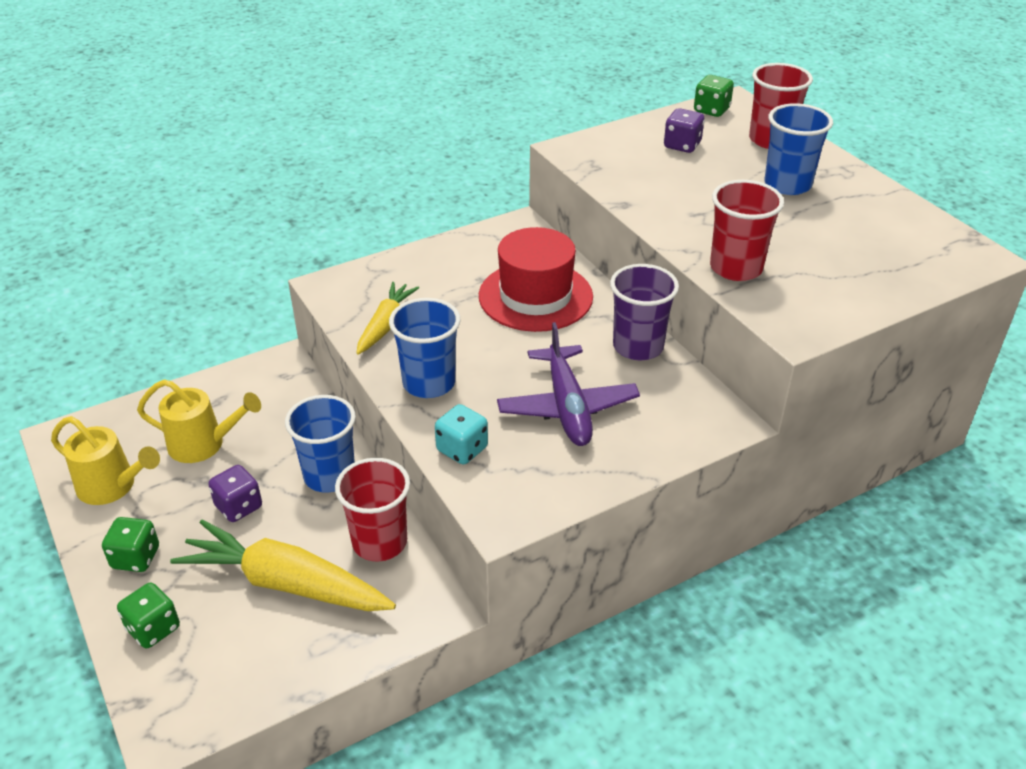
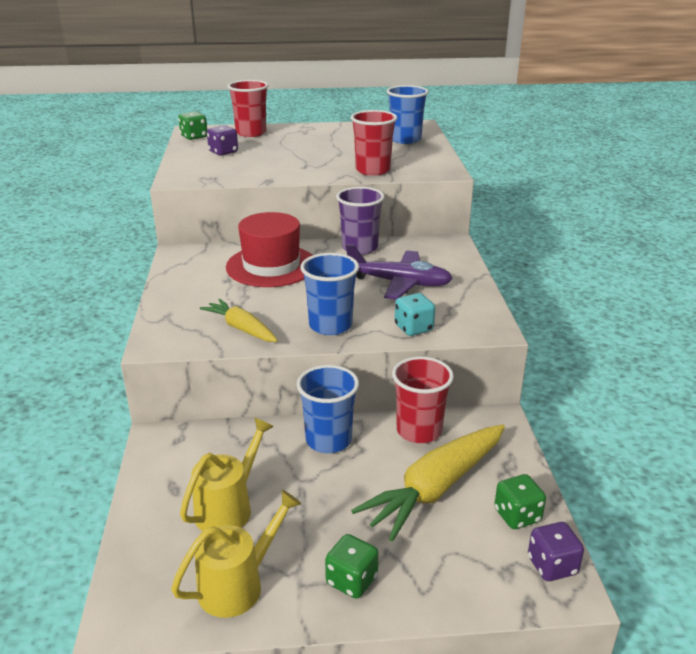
camera: 65 degrees left, 10 degrees down
(153, 628) = (448, 581): green dice -> green dice (517, 516)
(239, 507) = (329, 499): purple dice -> purple dice (552, 566)
(787, 184) = (304, 141): blue cup -> blue cup (405, 139)

